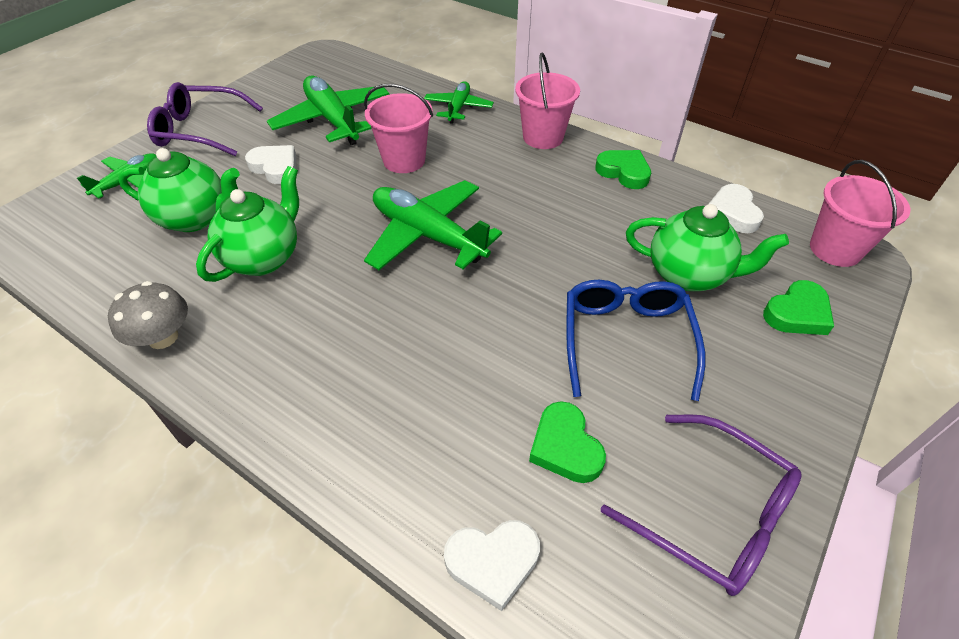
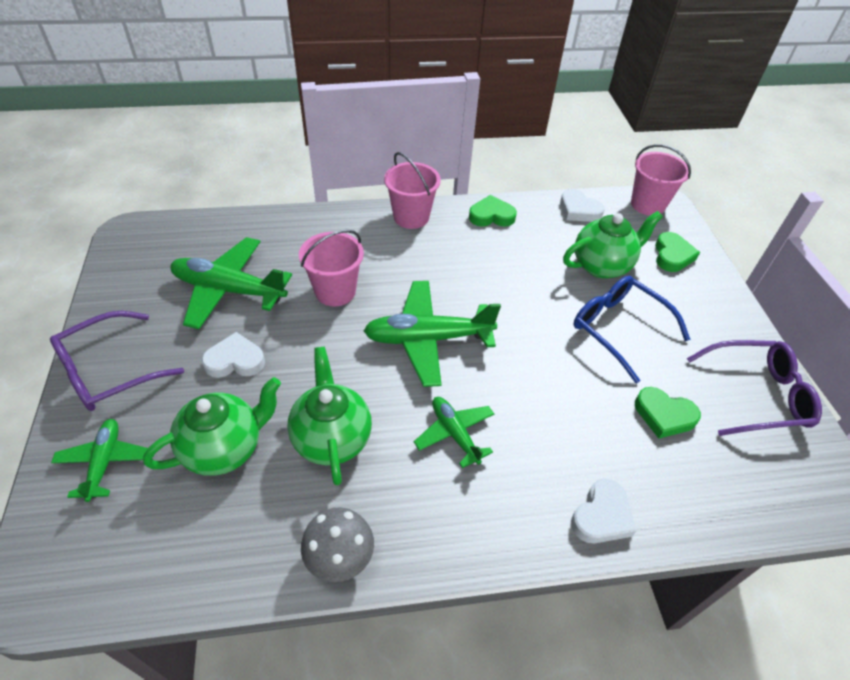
camera: 45 degrees left, 0 degrees up
(458, 108) = (321, 225): green plane -> green plane (455, 434)
(493, 562) = (708, 507): white heart -> white heart (601, 516)

